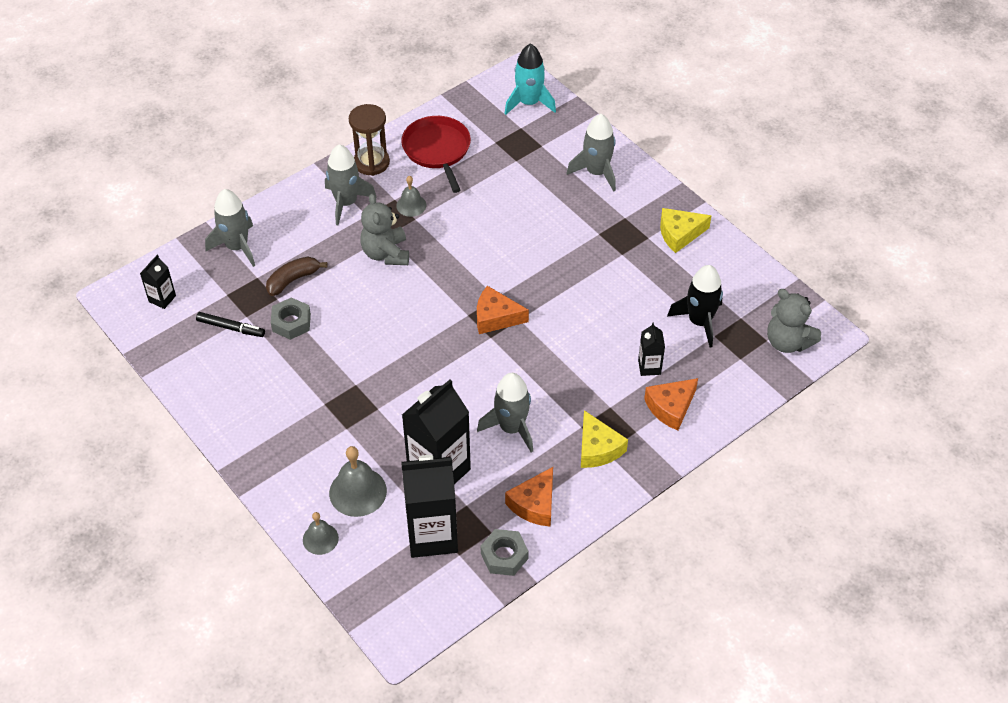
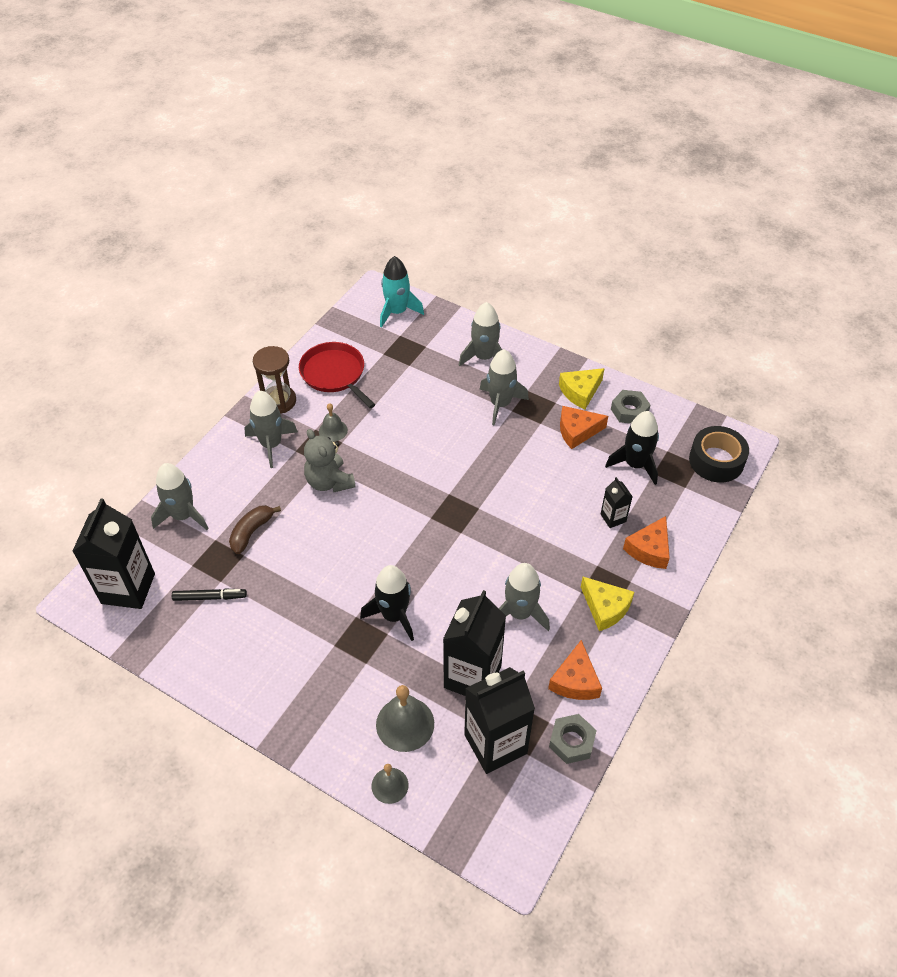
camera: 20 degrees left, 0 degrees up
(162, 299) = (128, 588): black carton -> black carton, size x2.10
(291, 322) = (267, 574): grey nut -> grey nut (629, 411)
(391, 394) = (394, 615): none -> black rocket
(495, 317) = (457, 512): orange cheese -> orange cheese (577, 431)
(590, 224) = (500, 404): none -> grey rocket
(787, 342) = (716, 461): grey teddy bear -> black tape

